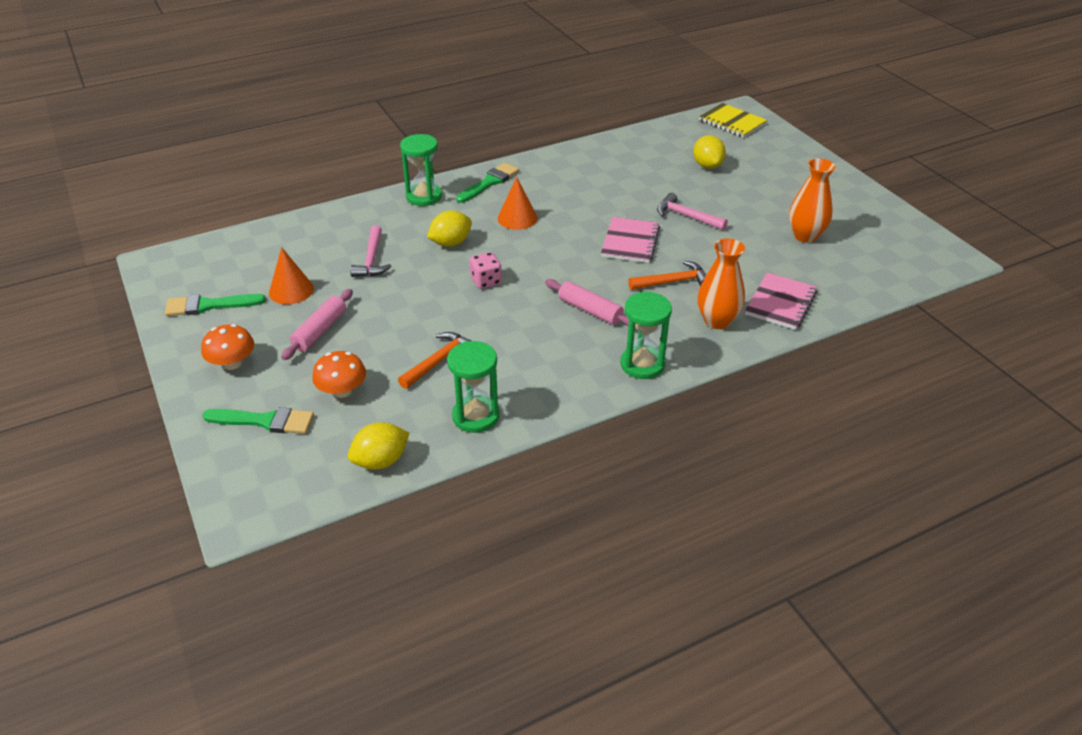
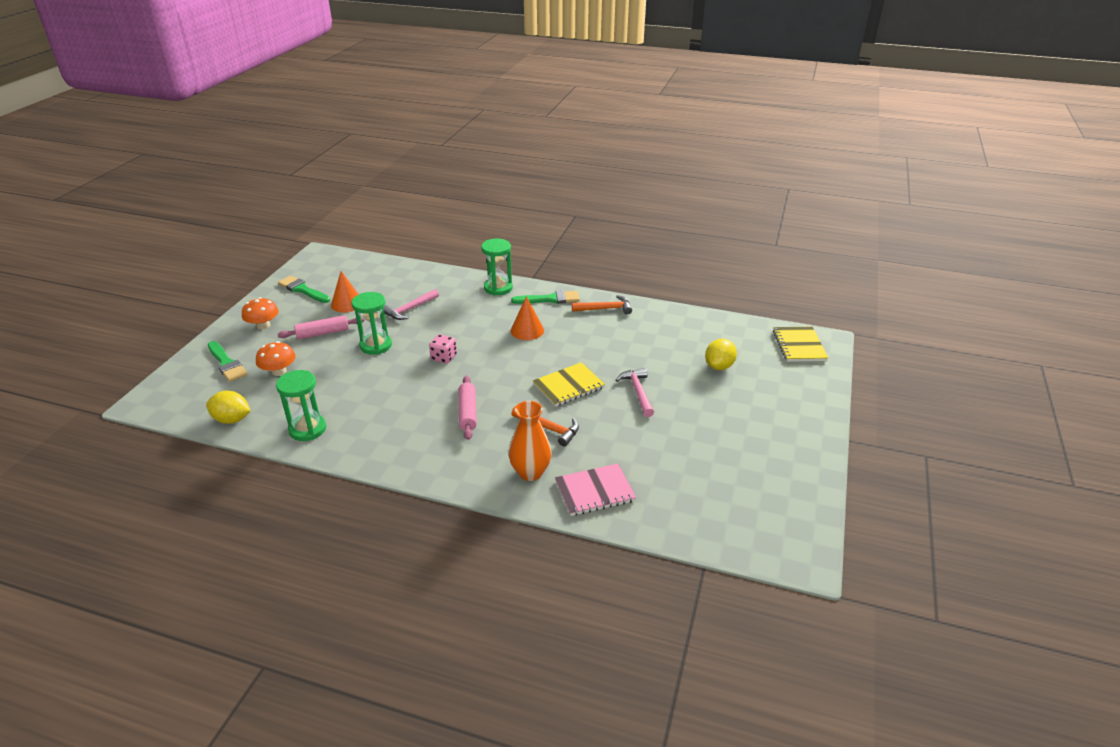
camera: 45 degrees right, 5 degrees down
(439, 361) = (344, 386): orange hammer -> orange hammer (605, 309)
(450, 243) = (465, 324): yellow lemon -> none
(630, 242) = (568, 386): pink notebook -> yellow notebook
(642, 364) = (437, 465): green hourglass -> green hourglass (376, 345)
(805, 236) = (702, 459): orange vase -> none

